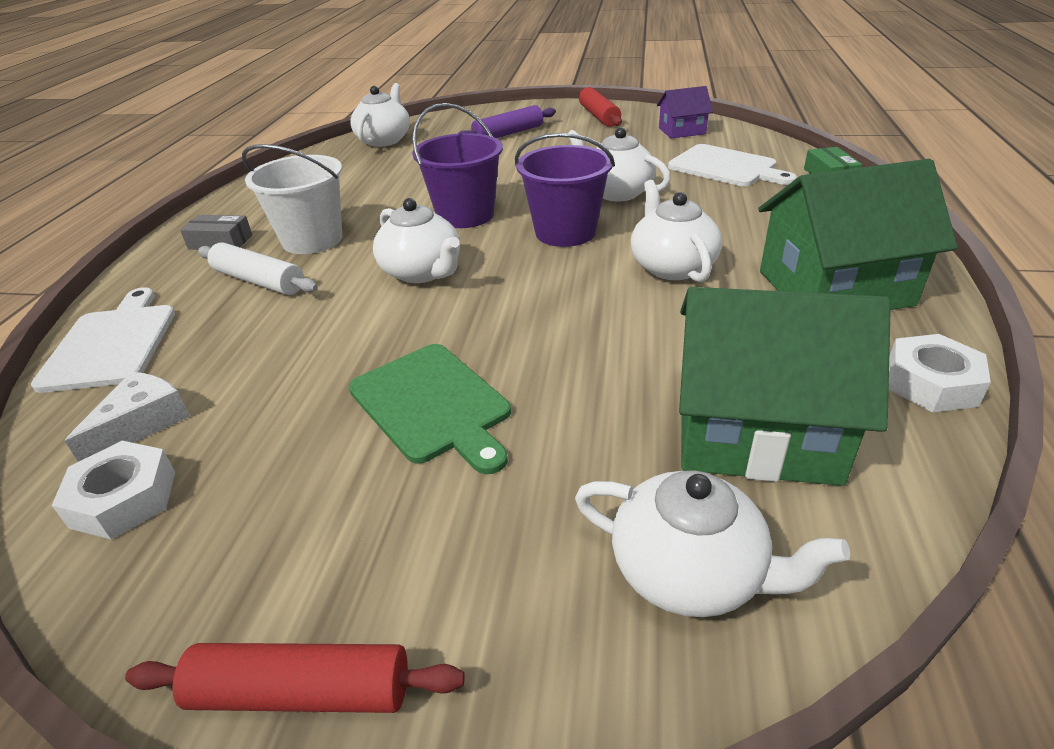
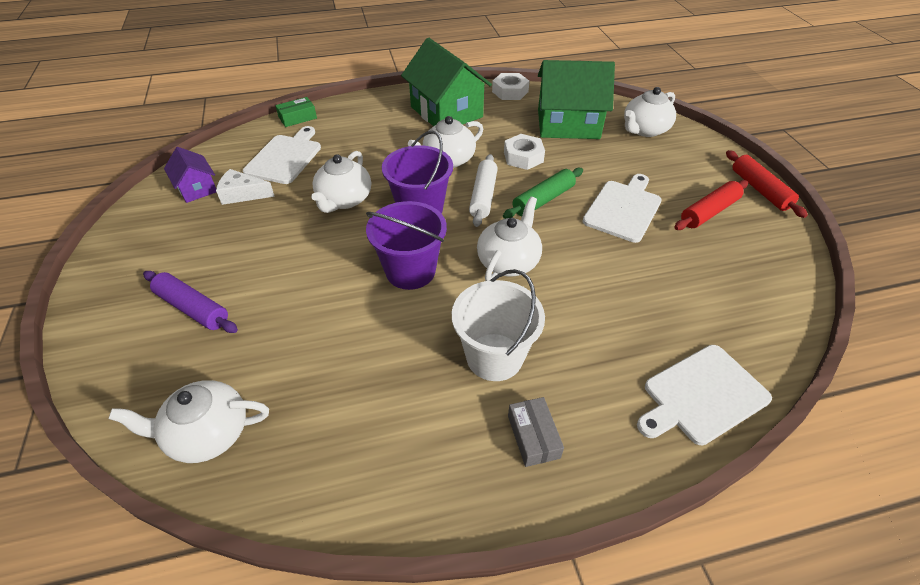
camera: 115 degrees left, 10 degrees up
(124, 499) = (766, 284): white nut -> white nut (523, 157)
(142, 423) = (732, 314): white cheese -> white cheese (242, 194)
(259, 281) = (574, 354): white rolling pin -> white rolling pin (483, 196)
(432, 405) = (623, 209): green cutting board -> white cutting board
(517, 327) = (543, 200): none -> green rolling pin
(599, 116) = (139, 249): red rolling pin -> red rolling pin (709, 212)
(690, 572) = (644, 130): white teapot -> white teapot turned 135 degrees counterclockwise
(755, 431) = (568, 124): green house -> green house turned 75 degrees counterclockwise

